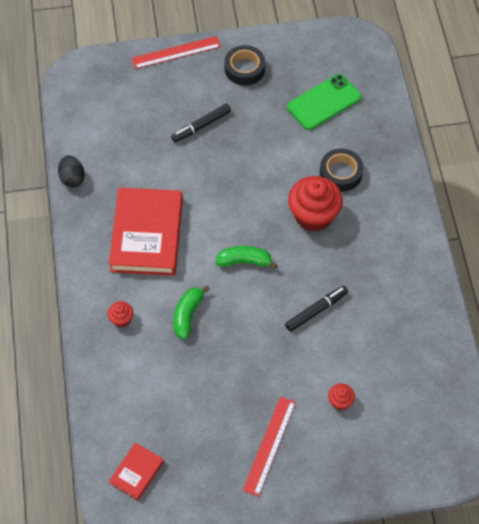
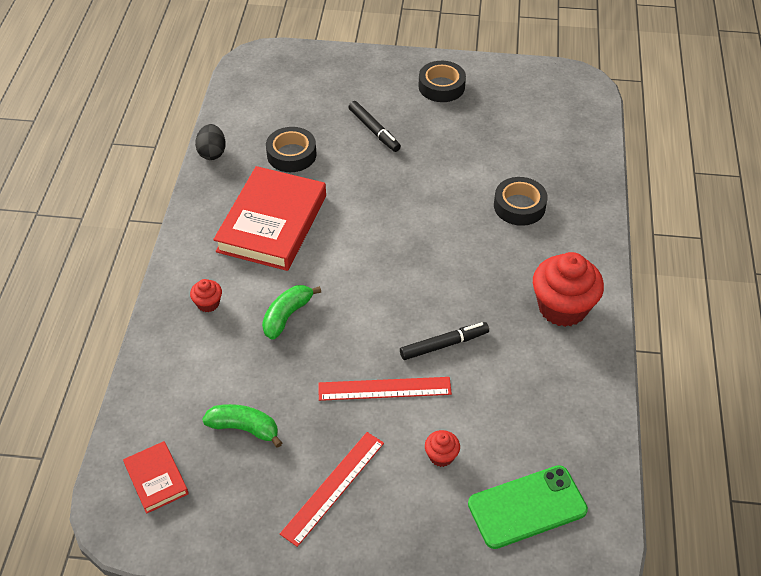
camera: 15 degrees right, 10 degrees down
(137, 472) = (156, 479): red book -> red book turned 75 degrees counterclockwise
(140, 165) = (291, 154): none -> black tape
(176, 52) = (371, 59): red ruler -> red ruler (384, 389)
(201, 126) = (374, 130): black marker -> black marker turned 105 degrees counterclockwise
(244, 261) = (375, 273): green banana -> green banana (244, 428)
(313, 215) = (473, 243): red cupcake -> red cupcake (562, 307)
(324, 102) = (521, 133): green phone -> green phone (527, 507)

